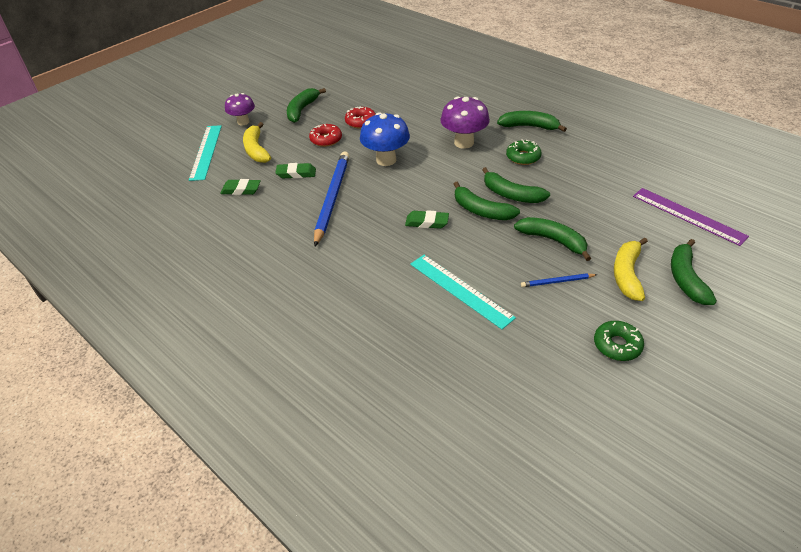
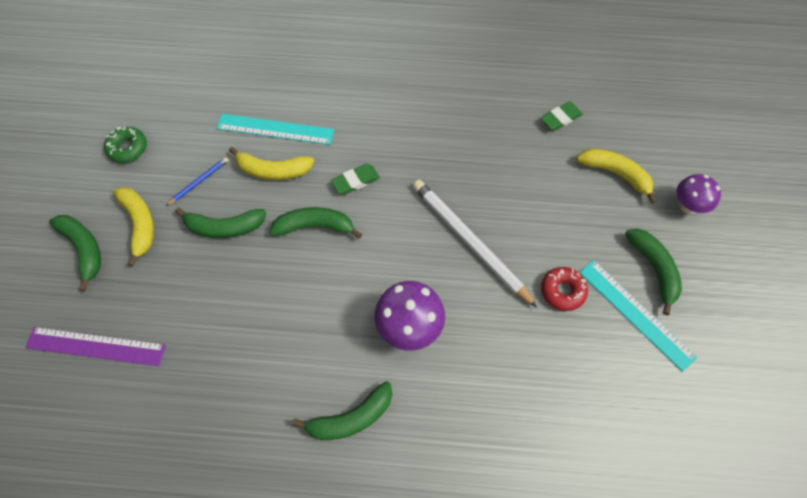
camera: 140 degrees right, 20 degrees up
(206, 152) = (658, 141): turquoise ruler -> turquoise ruler (635, 314)
(296, 173) = (536, 167): green eraser -> none
(326, 139) = (565, 234): red donut -> none
(332, 198) = (468, 158): blue pencil -> none
(386, 160) = (469, 242): blue mushroom -> white pencil
(486, 259) = (273, 171): none -> yellow banana
(511, 195) = (299, 267): green banana -> none
(523, 157) = (322, 343): green donut -> none

